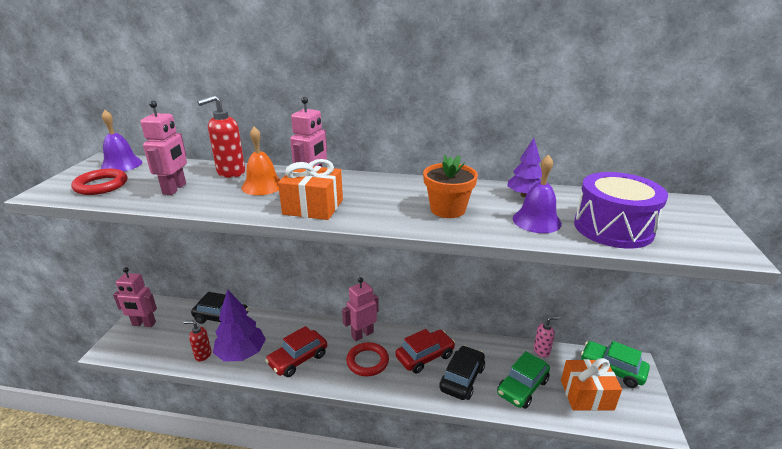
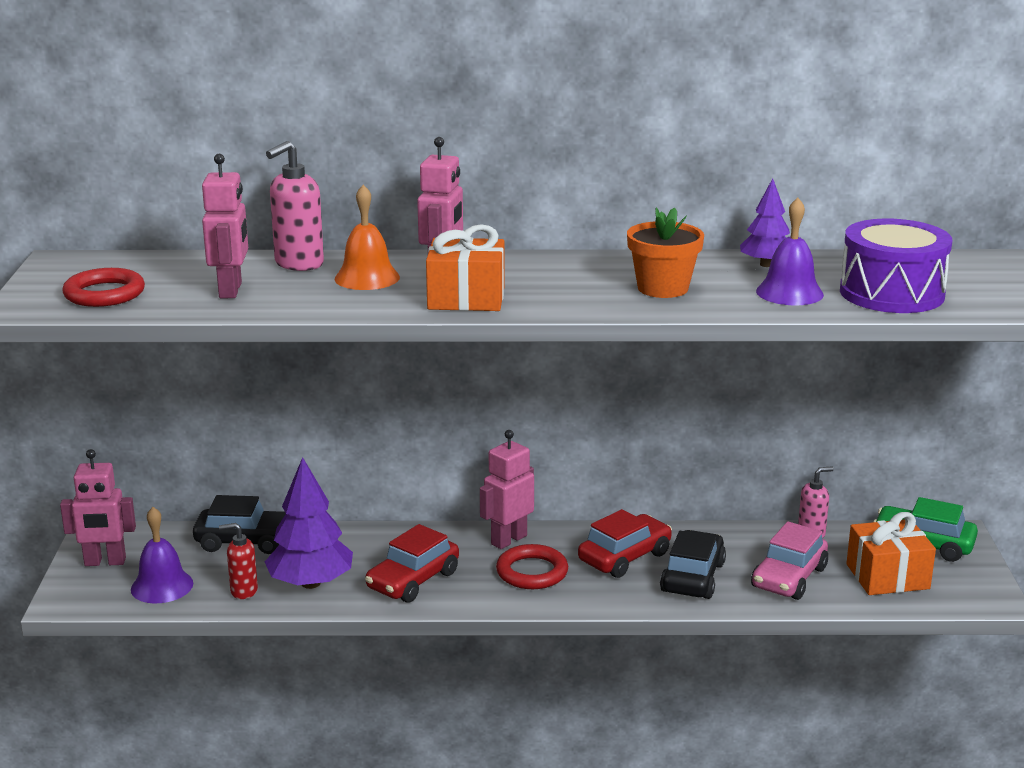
camera: 10 degrees left, 5 degrees down
(121, 165) = (101, 264): purple bell -> purple bell (162, 586)
(230, 172) = (298, 264): red soap dispenser -> pink soap dispenser
(522, 387) = (789, 578): green car -> pink car

